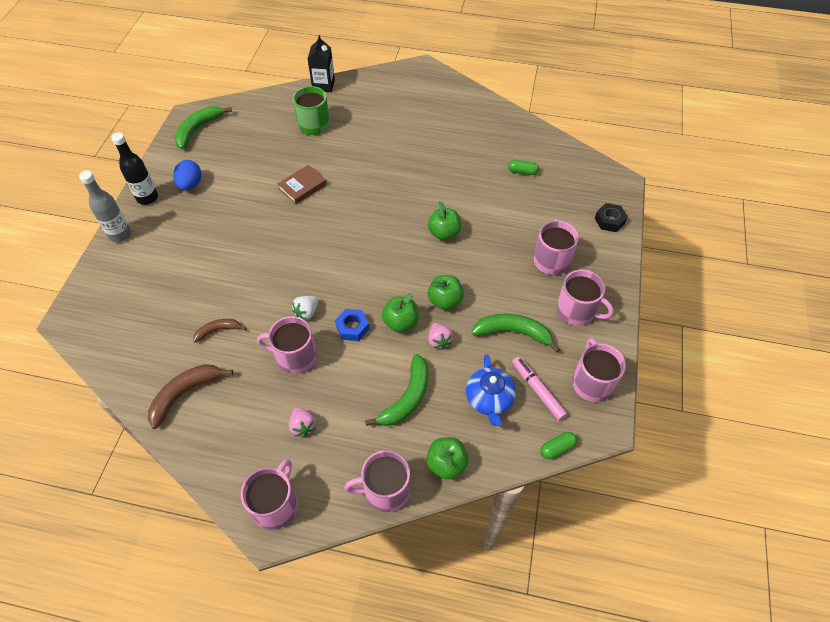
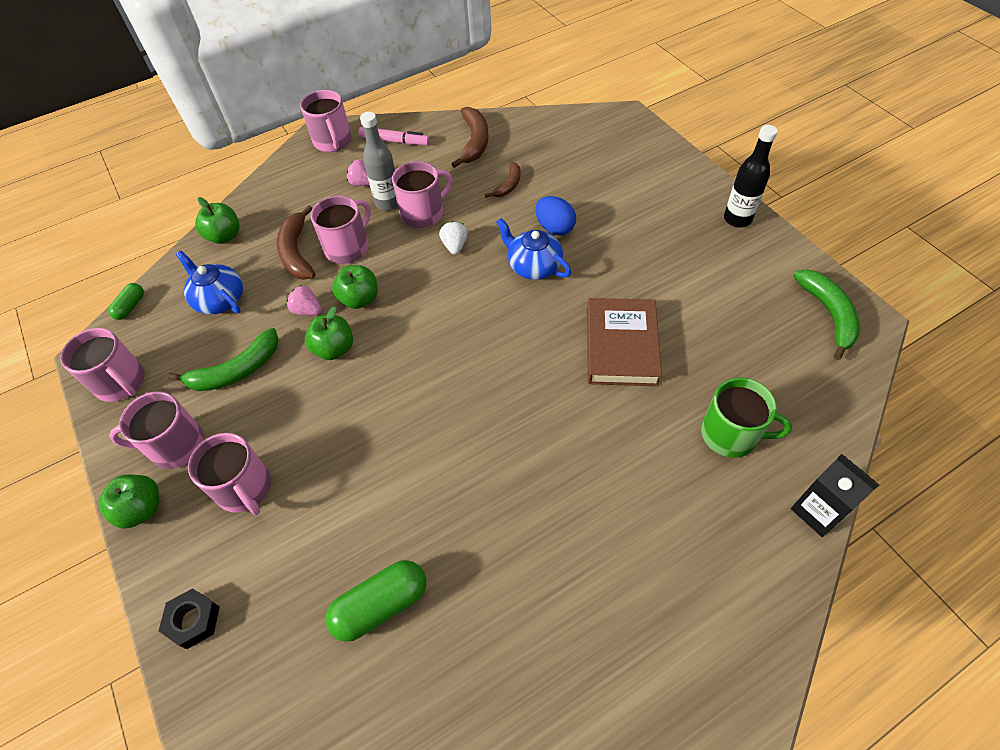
camera: 140 degrees right, 0 degrees up
(120, 234) = (700, 180): grey bottle -> grey bottle (388, 203)
(190, 184) = (725, 259): blue egg -> blue egg (554, 228)
(283, 260) = (533, 266): none -> blue teapot
(302, 187) = (621, 346): brown book -> brown book, size x1.60
(352, 327) = (400, 264): blue nut -> none
(385, 490) = (260, 194): pink mug -> pink mug (348, 247)
(407, 397) = (297, 252): green banana -> brown banana
(444, 233) = (404, 419): green apple -> green apple (142, 509)
(522, 171) = (381, 605): green capsule -> green capsule, size x1.81
(538, 390) = (176, 337): pink marker -> pink marker (394, 141)

